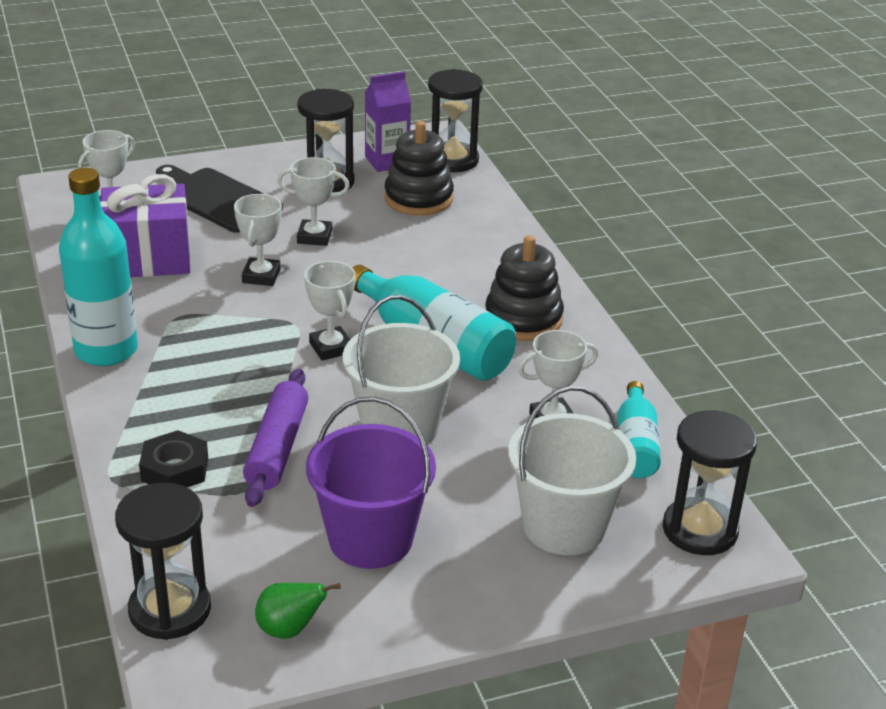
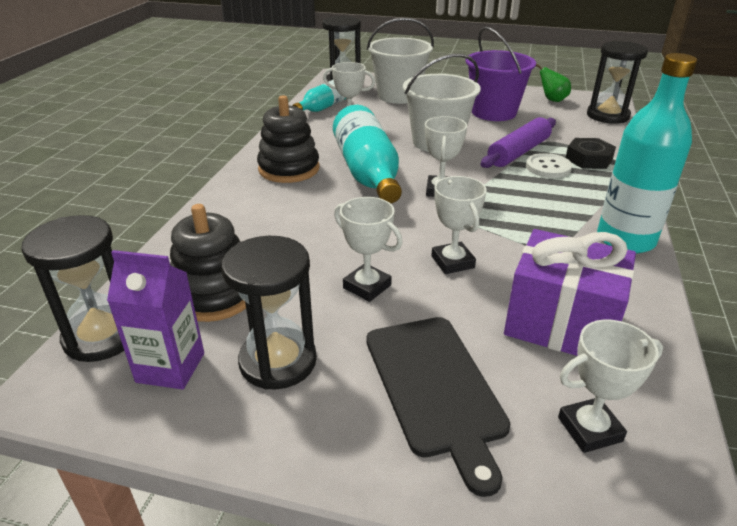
camera: 145 degrees left, 0 degrees up
(224, 431) = (548, 167): none -> white button
(261, 276) = (452, 262): white trophy -> white trophy turned 60 degrees counterclockwise

